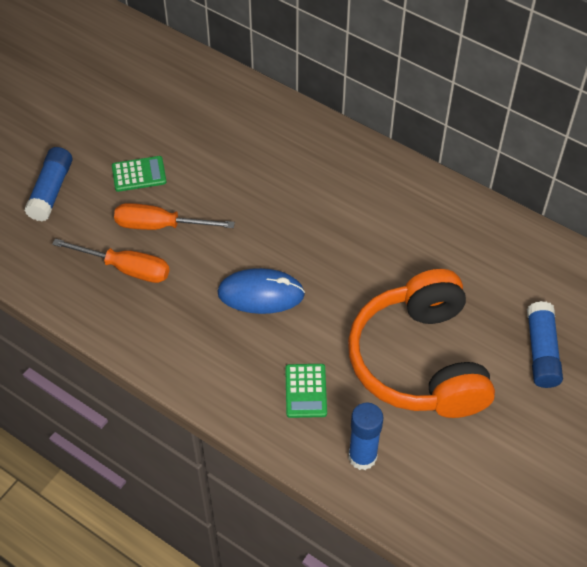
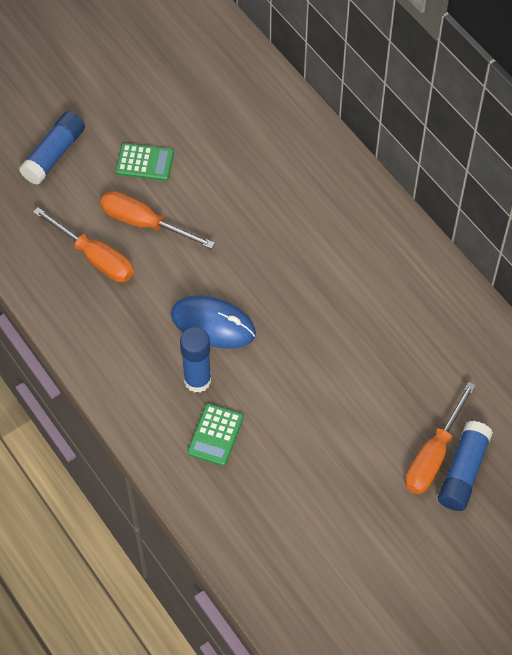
camera: 20 degrees right, 5 degrees up
(362, 457) = (241, 516): blue glue stick -> blue glue stick (197, 380)
(420, 361) = (338, 442): orange headphones -> none
(509, 345) = (433, 455): none -> orange screwdriver

